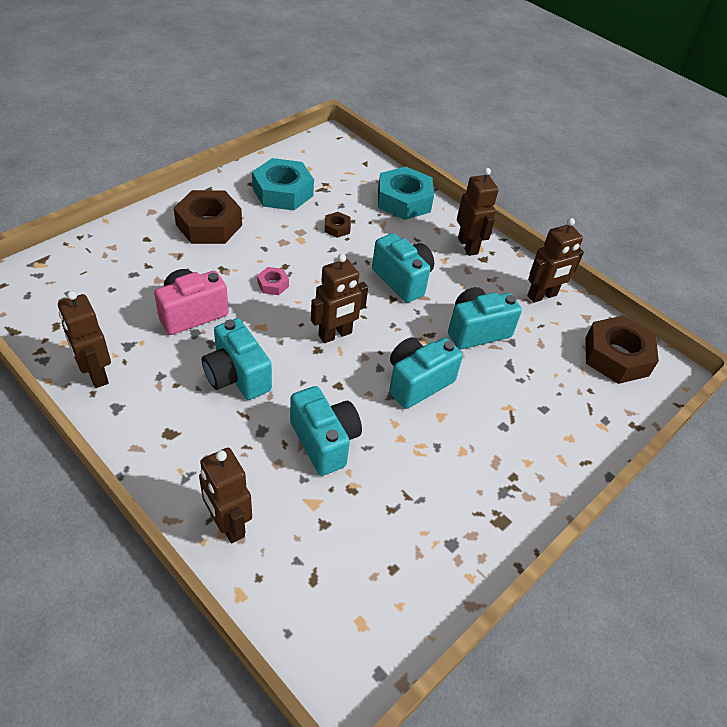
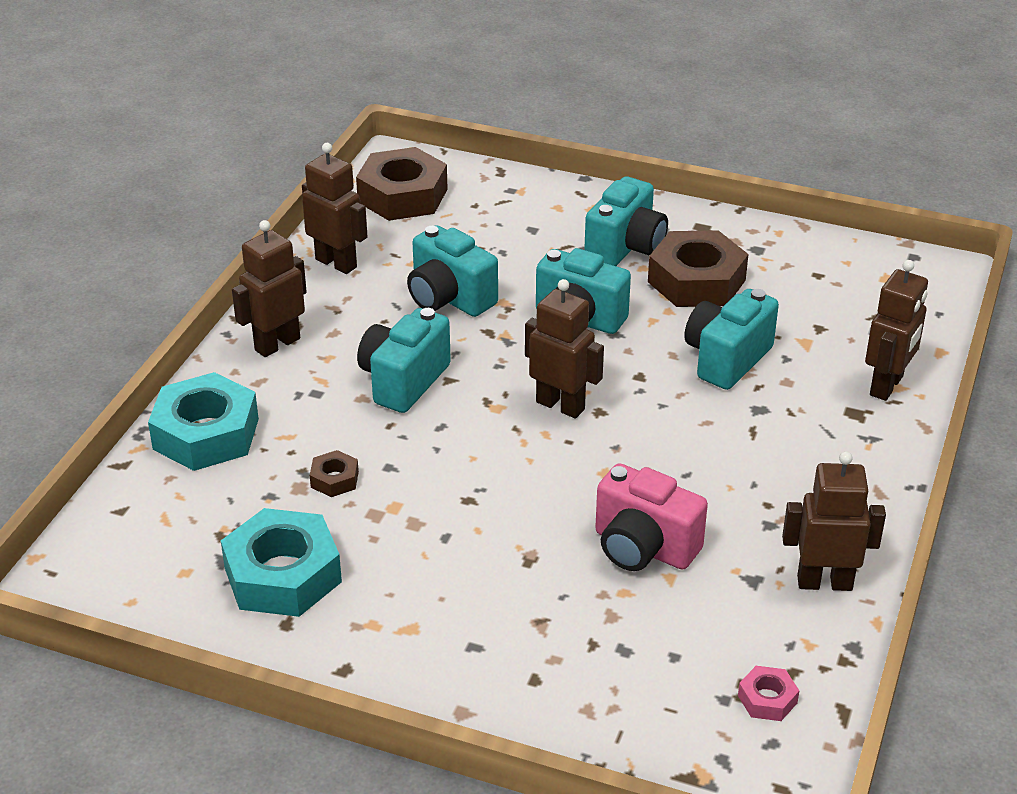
camera: 110 degrees left, 10 degrees down
(96, 374) = (824, 582): brown robot -> brown robot turned 120 degrees counterclockwise
(209, 225) = (440, 622): brown nut -> brown nut (696, 281)
(237, 376) = (705, 459): turquoise camera -> turquoise camera (626, 248)
(273, 284) = (517, 495): pink nut -> pink nut (767, 699)

